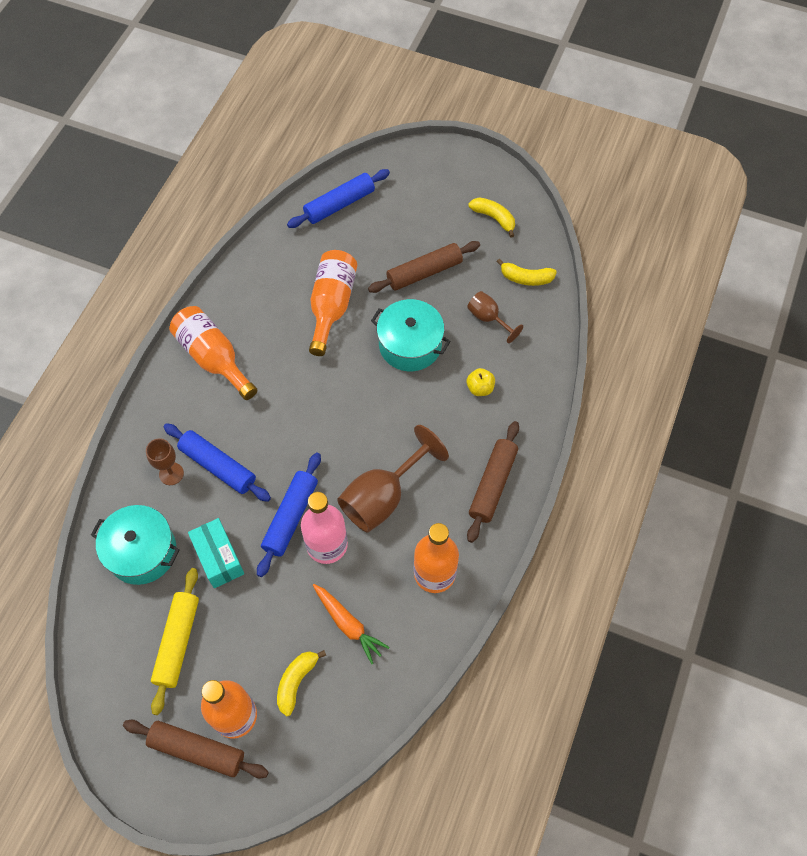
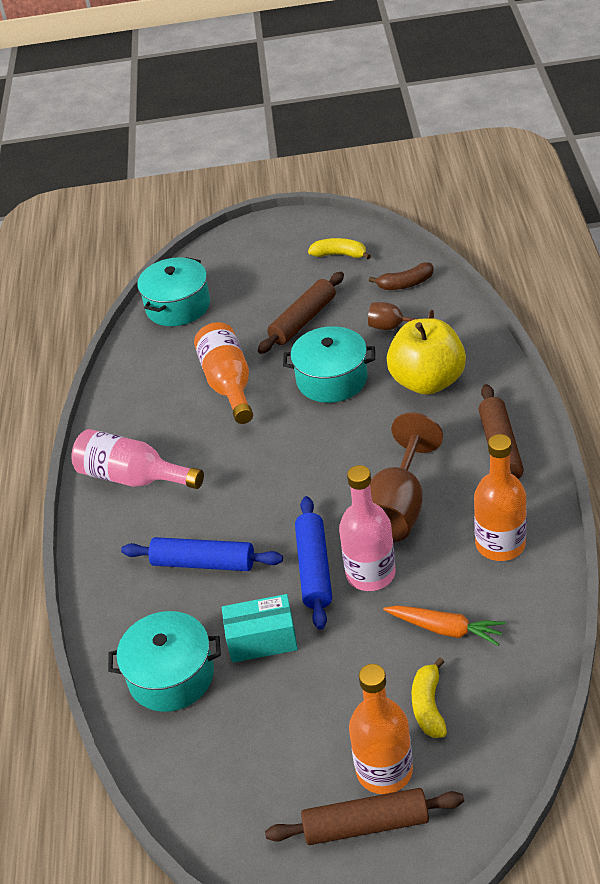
camera: 20 degrees left, 20 degrees down
(171, 474) = (155, 593): brown goblet -> none
(178, 642) = (270, 736): yellow rolling pin -> none
(213, 358) = (133, 477): orange bottle -> pink bottle
(219, 558) = (262, 640): turquoise box -> turquoise box turned 45 degrees counterclockwise
(339, 204) = (178, 306): blue rolling pin -> turquoise pot
(480, 388) = (427, 381): yellow apple -> yellow apple, size x2.39
(526, 278) = (405, 284): yellow banana -> brown banana

